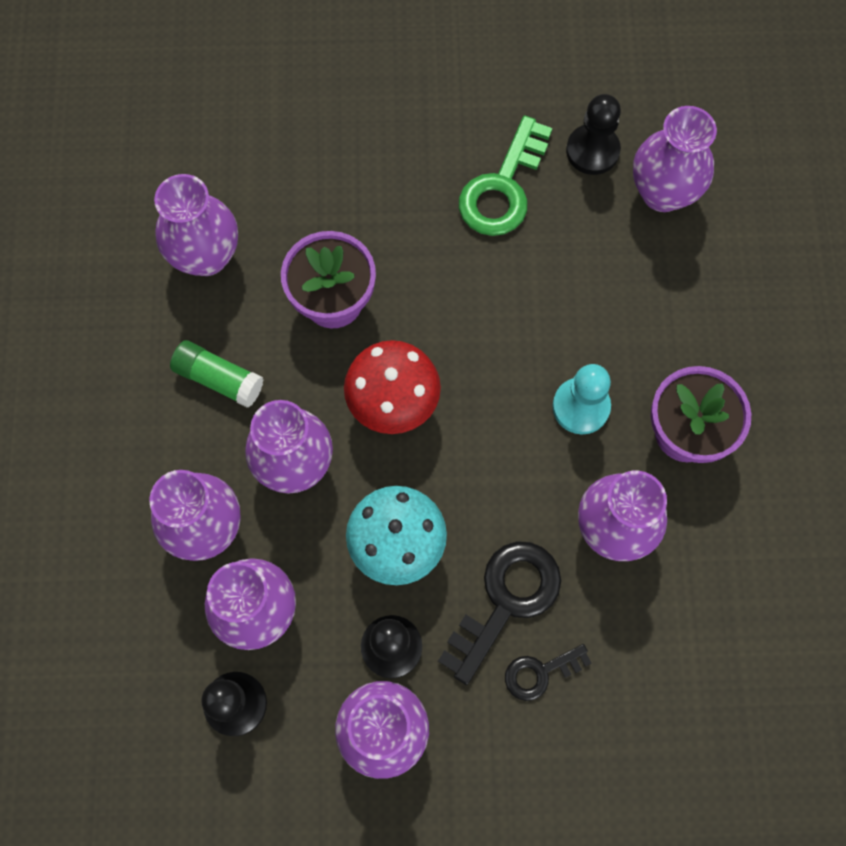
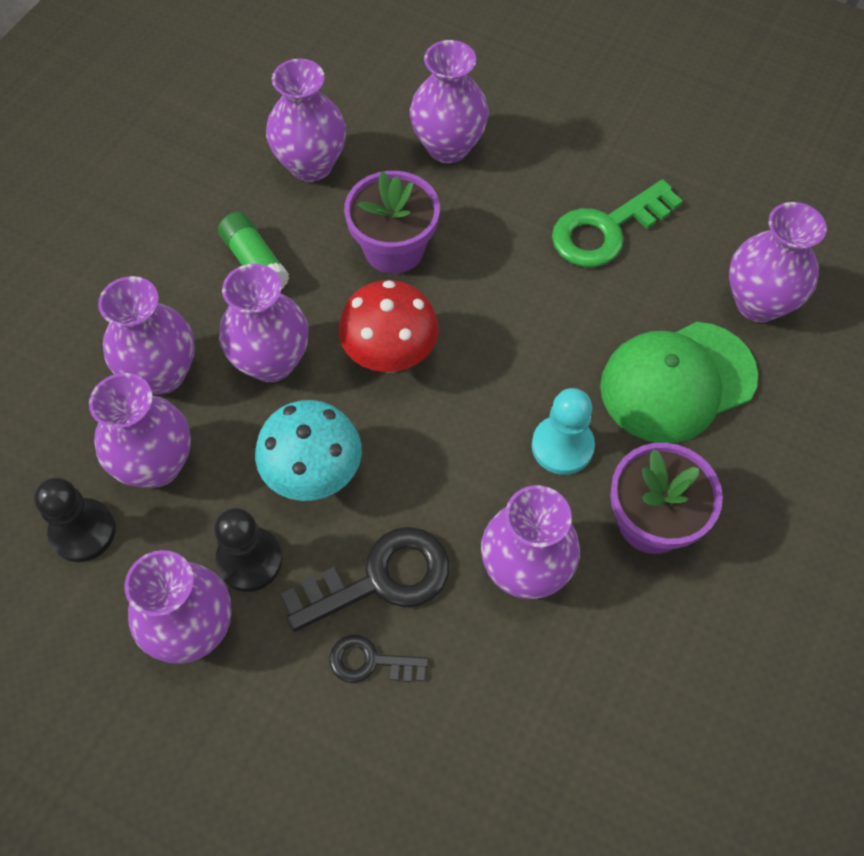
camera: 30 degrees right, 10 degrees down
(319, 175) = (448, 147): none -> purple vase
(592, 151) = (711, 238): black pawn -> none
(638, 300) = (677, 382): none -> green cap

